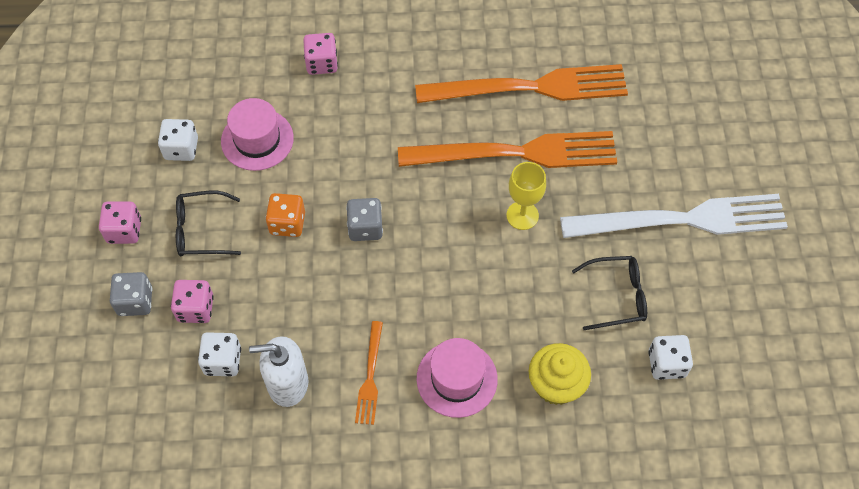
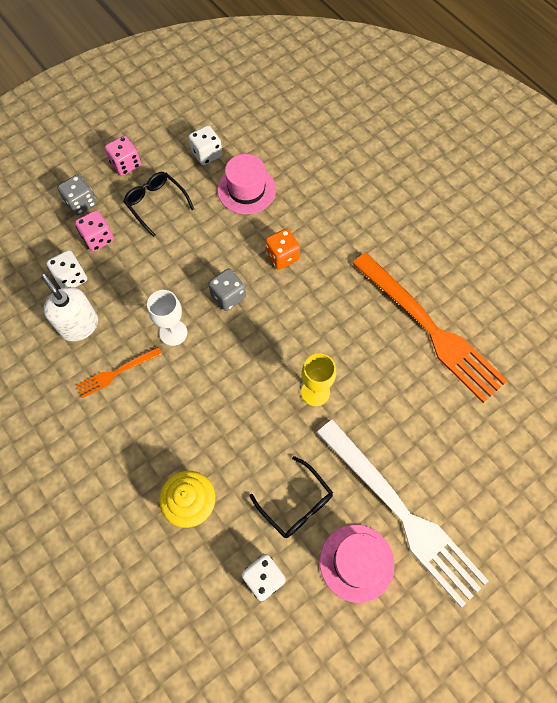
camera: 55 degrees right, 5 degrees up
(287, 223) = (197, 248): orange dice -> orange dice (282, 256)
(322, 63) = (336, 187): pink dice -> none
(366, 299) = (173, 333): none -> white goblet
(457, 379) = (151, 430): pink hat -> pink hat (356, 562)
(517, 153) = (365, 355): orange fork -> none

